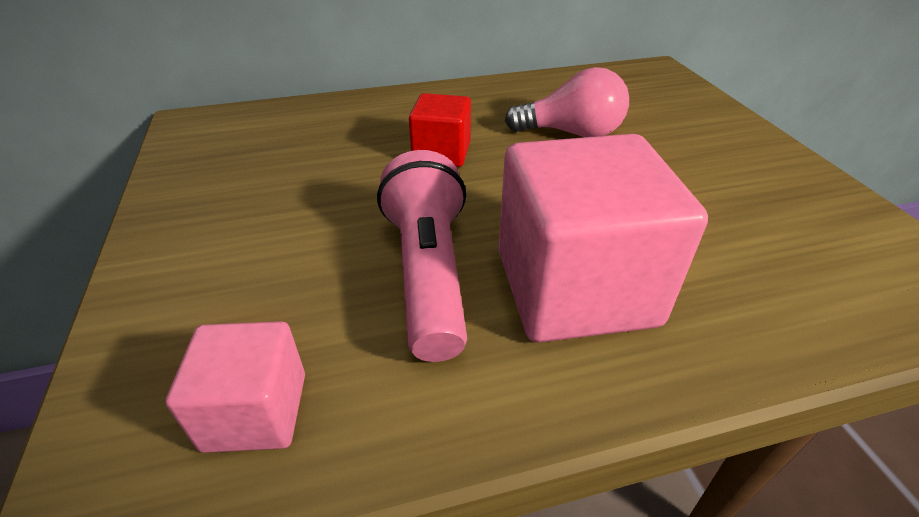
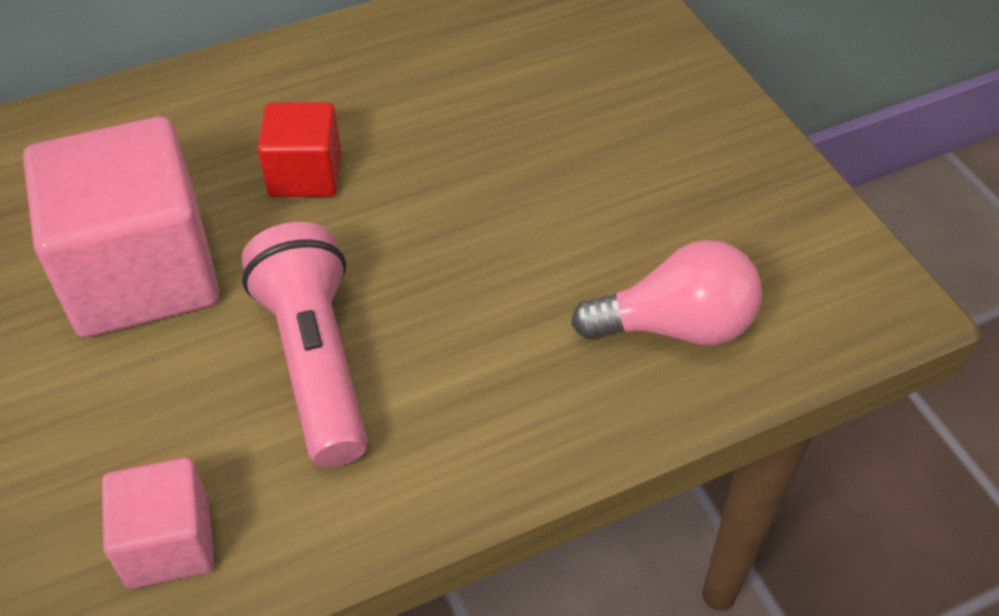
camera: 10 degrees left, 10 degrees up
(571, 133) = (476, 116): pink light bulb -> pink light bulb (676, 326)
(575, 288) = (480, 357): pink cube -> pink cube (141, 274)

